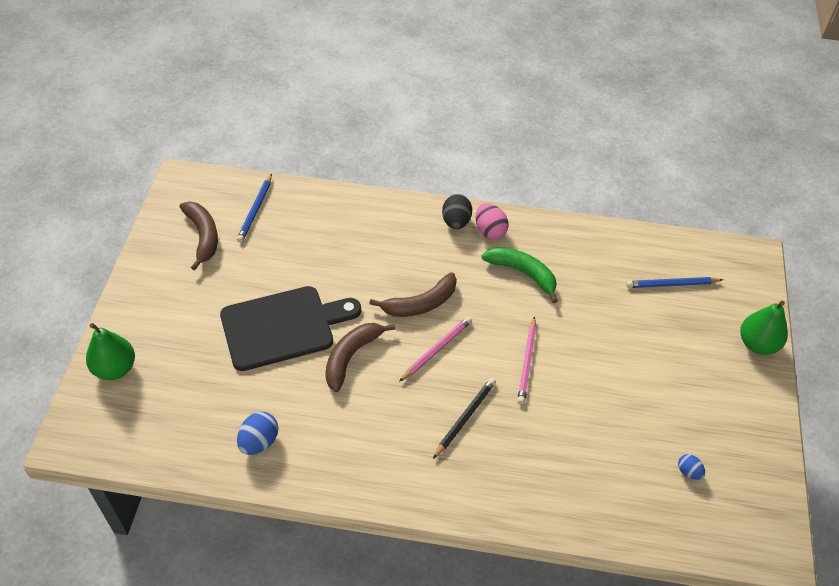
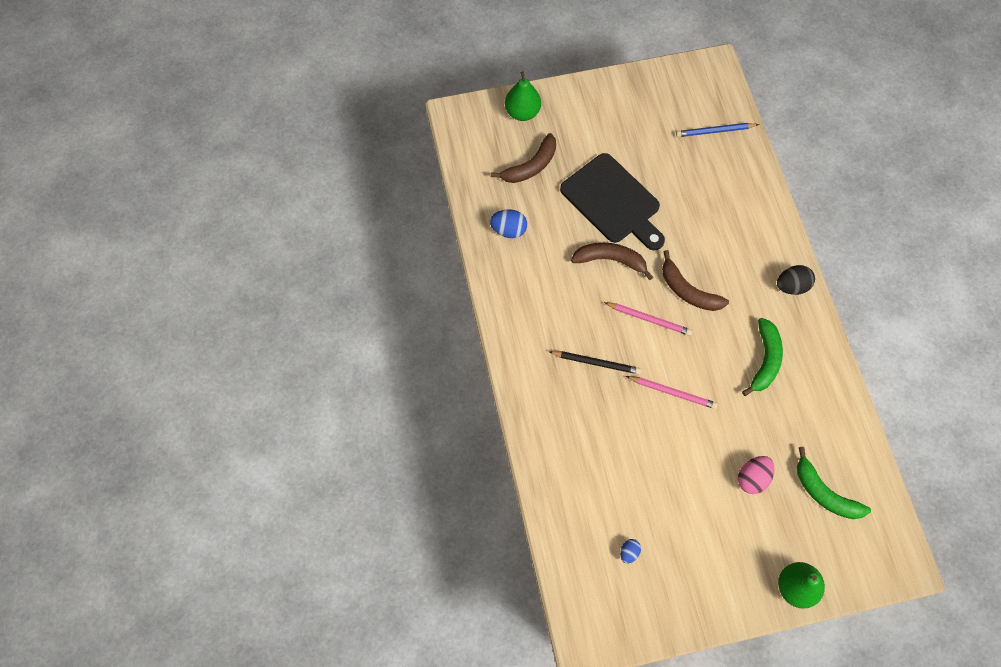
camera: 70 degrees right, 15 degrees up
(203, 236) = (667, 108): brown banana -> brown banana (531, 166)
(490, 231) = (797, 317): pink egg -> pink egg (752, 478)
(527, 362) = (672, 393): pink pencil -> pink pencil turned 150 degrees counterclockwise
(672, 284) = (824, 493): blue pencil -> green banana

